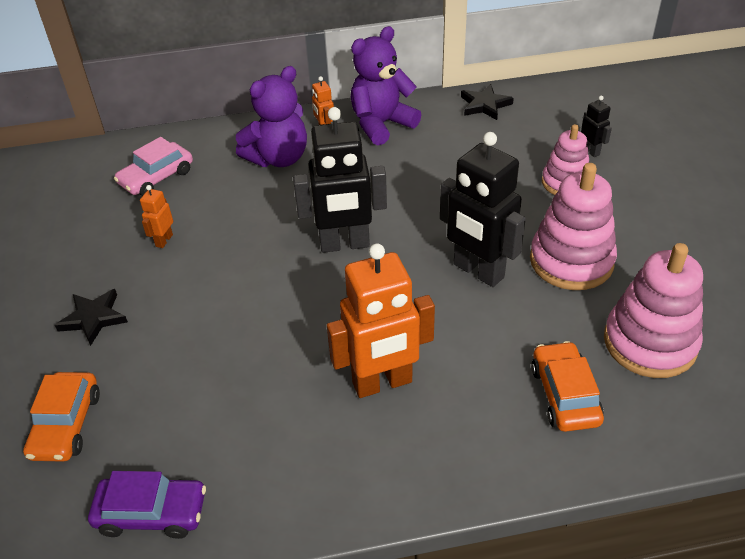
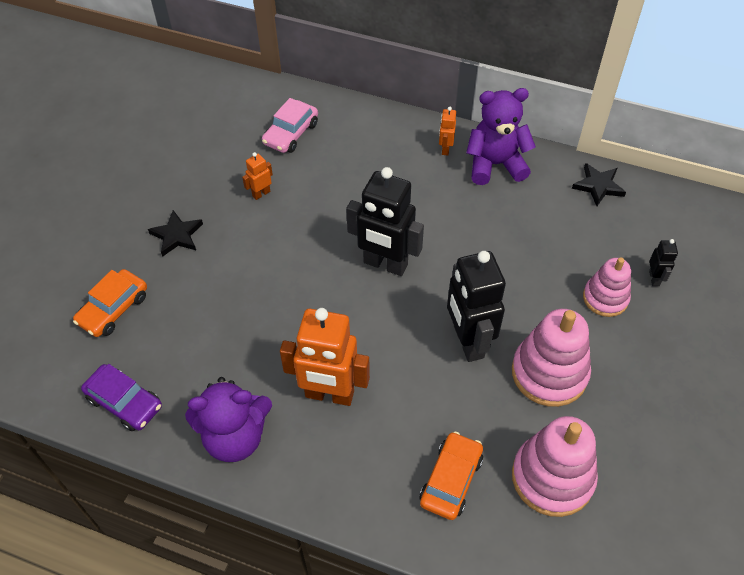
camera: 30 degrees right, 10 degrees up
(156, 177) = (291, 133): pink car -> pink car turned 45 degrees counterclockwise
(278, 158) = (391, 159): purple teddy bear -> purple teddy bear (235, 437)

